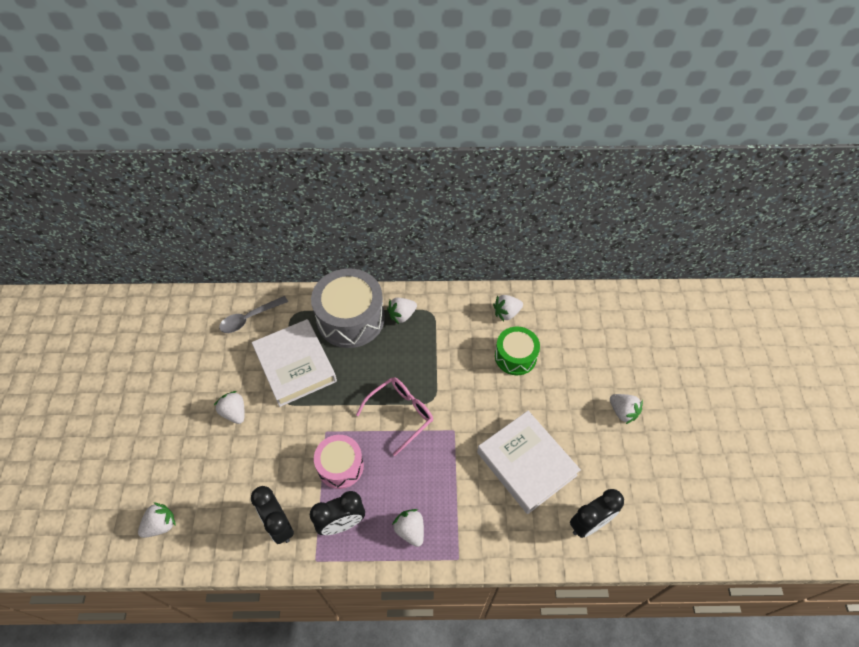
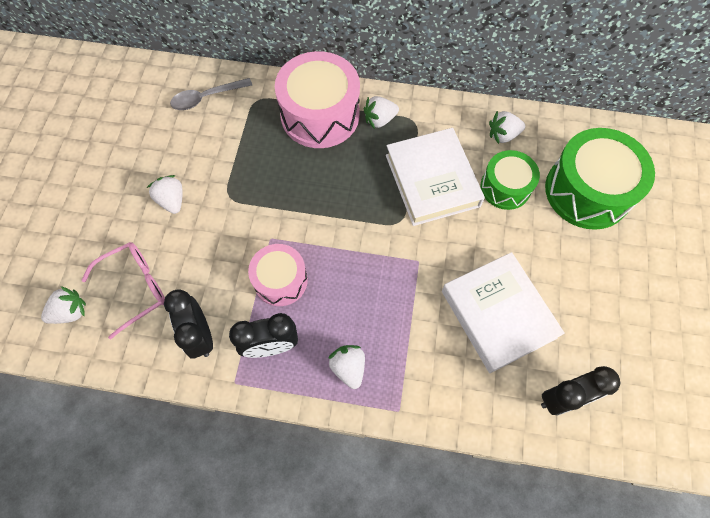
camera: 10 degrees right, 10 degrees up
(295, 365) = (248, 158): white book -> white book (432, 180)
(350, 318) = (320, 115): grey drum -> pink drum
(400, 414) = (359, 232): pink glasses -> pink glasses (135, 288)
(582, 349) = (587, 191): none -> green drum
(623, 412) = (625, 272): white strawberry -> none

